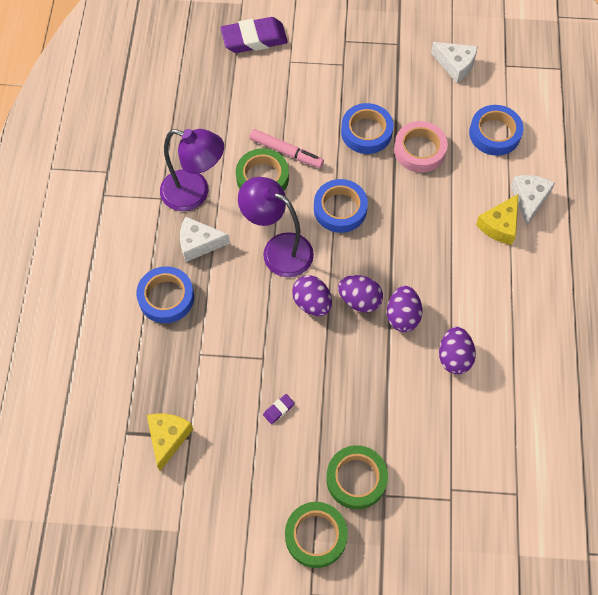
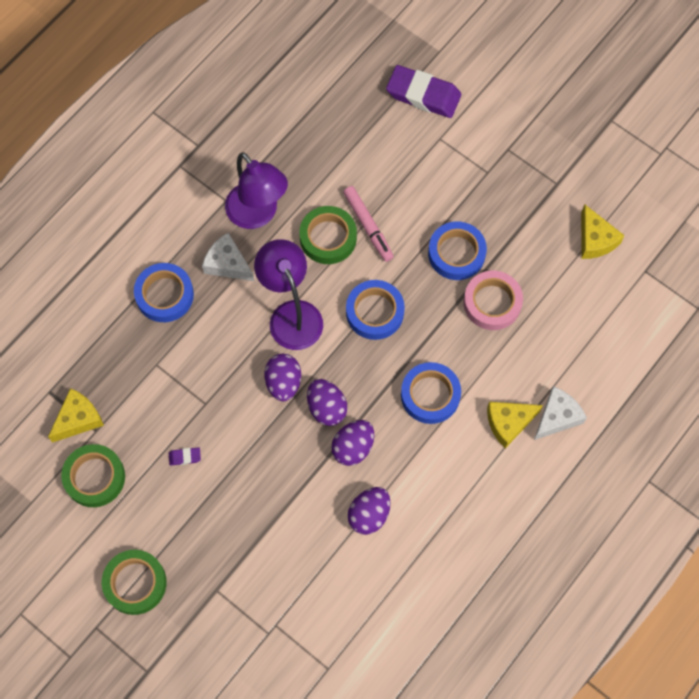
camera: 35 degrees right, 5 degrees up
(356, 479) = (203, 560): green tape -> green tape (94, 477)
(455, 65) = (595, 240): white cheese -> yellow cheese
(494, 133) = (577, 332): blue tape -> blue tape (430, 395)

